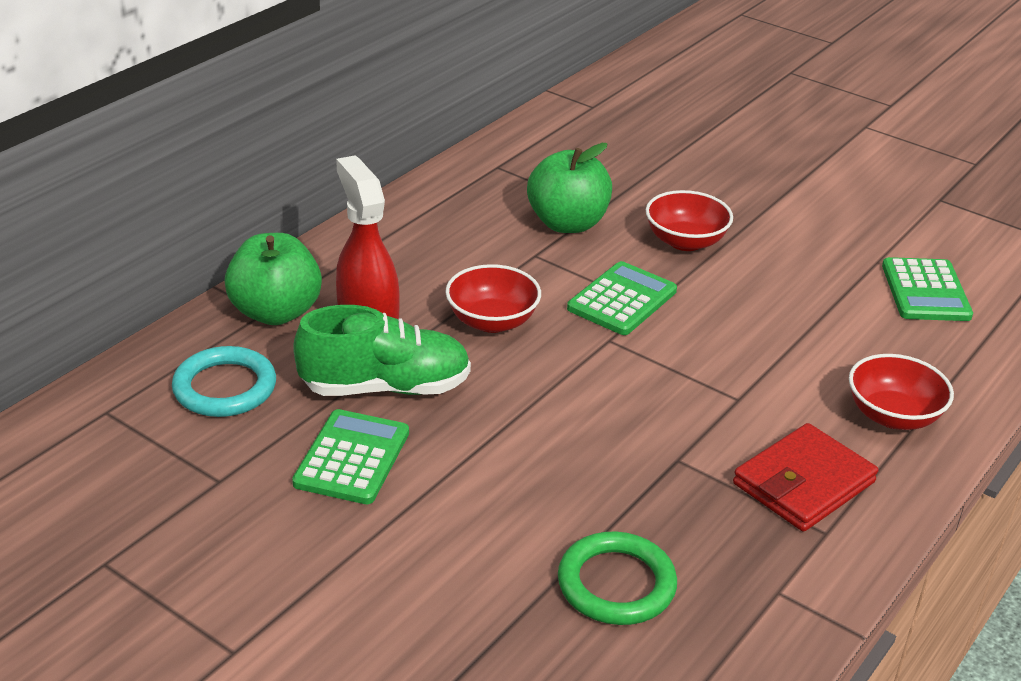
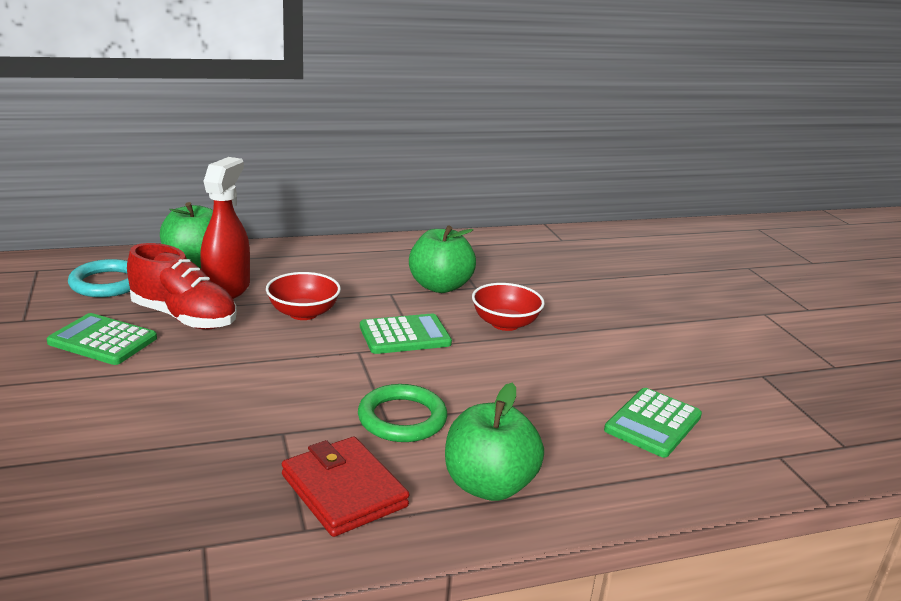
camera: 35 degrees right, 10 degrees down
(352, 458) = (103, 340): green calculator -> green calculator turned 120 degrees counterclockwise
(385, 387) = (184, 317): green shoe -> red shoe
(616, 584) = (113, 479): green ring -> green ring (402, 418)
(804, 483) = (343, 491): red wallet -> red wallet turned 60 degrees clockwise
(893, 416) = (488, 485): red bowl -> green apple

